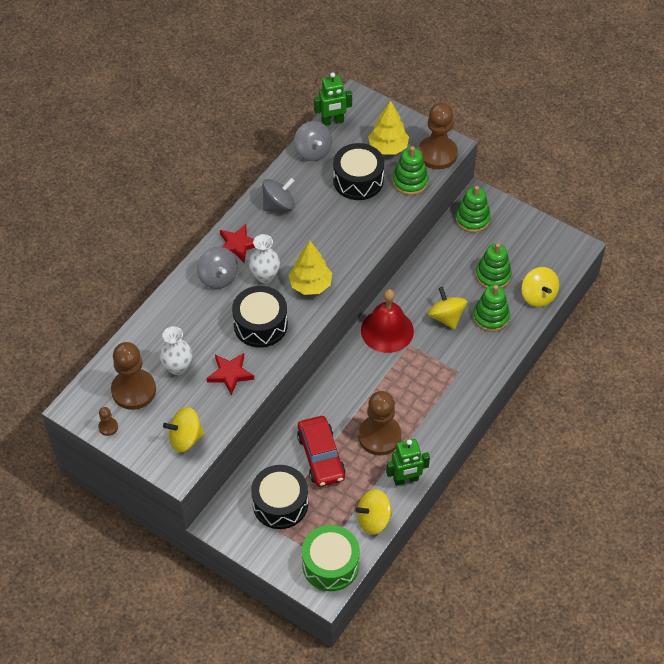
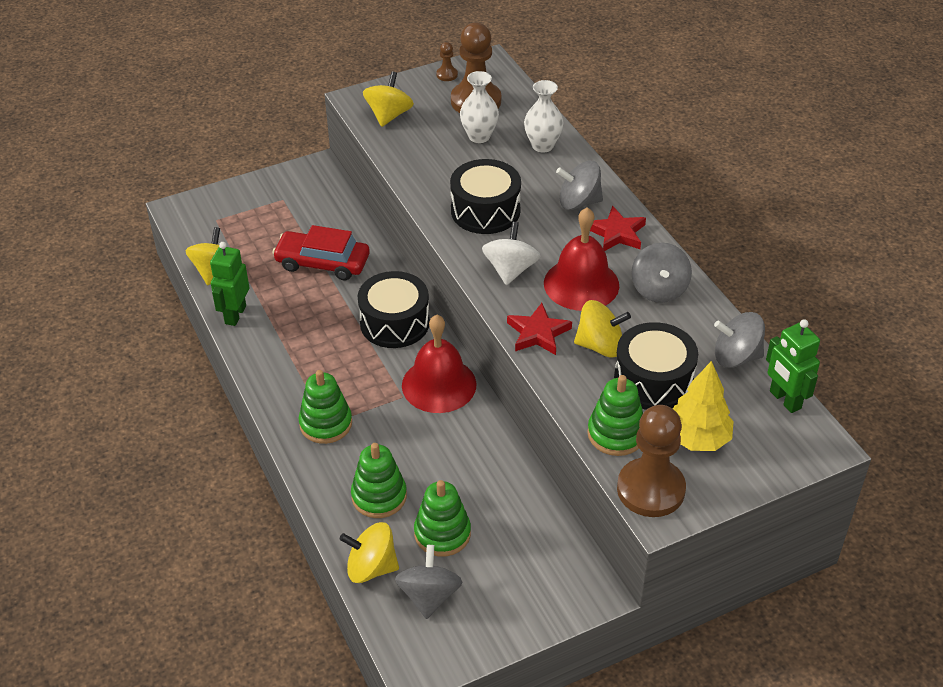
camera: 120 degrees right, 10 degrees down
(230, 374) = (439, 168): red star -> red star (538, 333)
(265, 276) = (552, 238): white vase -> white vase (542, 145)
(280, 504) = (297, 214): black drum -> black drum (394, 323)
(299, 244) = (581, 284): none -> red bell
(310, 285) = (510, 270): yellow tree -> white spinning top
(330, 564) = (200, 223): green drum -> none
(332, 121) = (784, 400): green robot -> green robot turned 45 degrees counterclockwise
(379, 436) = (305, 317): brown pawn -> none
(446, 317) = (414, 450): yellow spinning top -> yellow spinning top (600, 346)
(472, 219) = (557, 561): green stacking toy -> green stacking toy (326, 424)
(535, 262) = (429, 596): none -> grey spinning top

